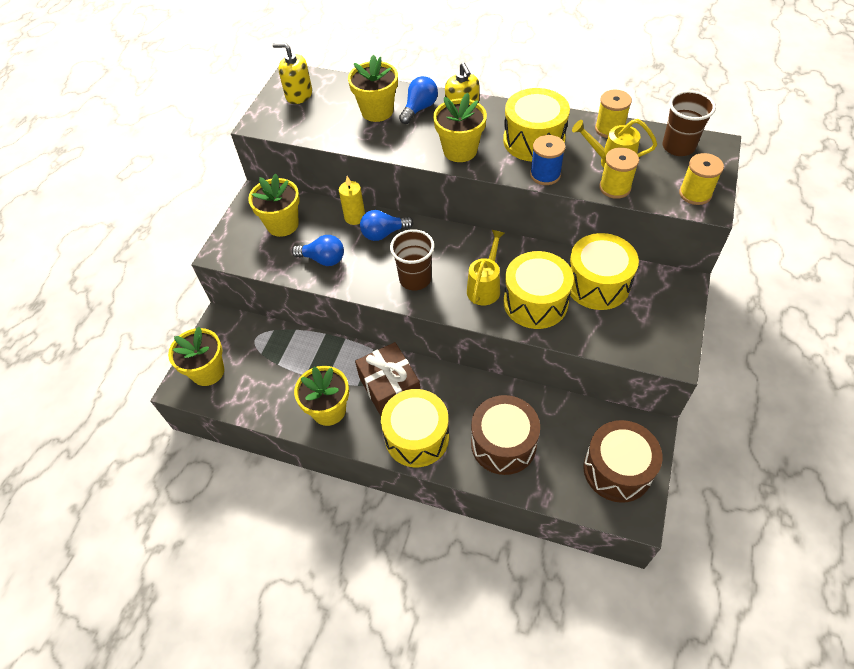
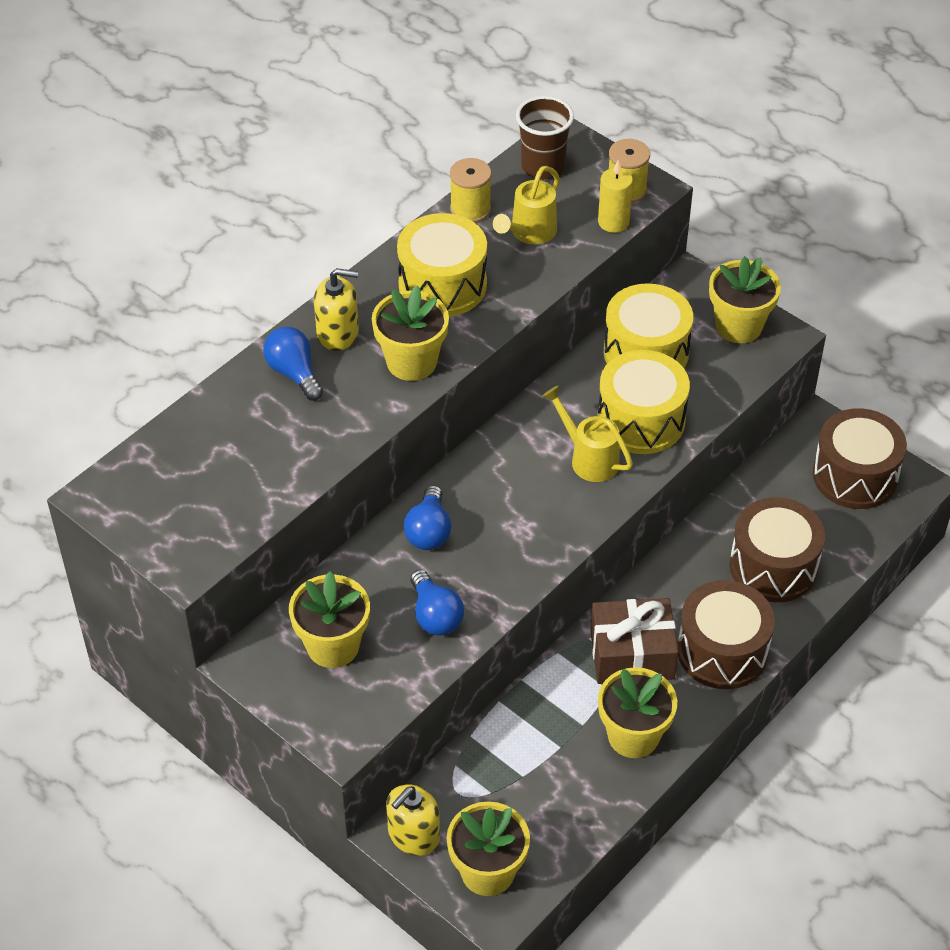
camera: 70 degrees left, 5 degrees down
(299, 94) = (154, 499): yellow soap dispenser -> yellow soap dispenser (413, 835)
(323, 259) = (435, 615): blue light bulb -> blue light bulb turned 120 degrees clockwise
(355, 217) = (375, 554): yellow candle -> yellow candle (613, 222)
(377, 111) = (265, 420): yellow flower pot -> yellow flower pot (738, 326)
(415, 279) = (533, 525): brown cup -> none
(417, 437) = (722, 651): yellow drum -> brown drum
(545, 174) = (512, 299): blue spool -> none
(615, 187) = (574, 249): yellow spool -> none

